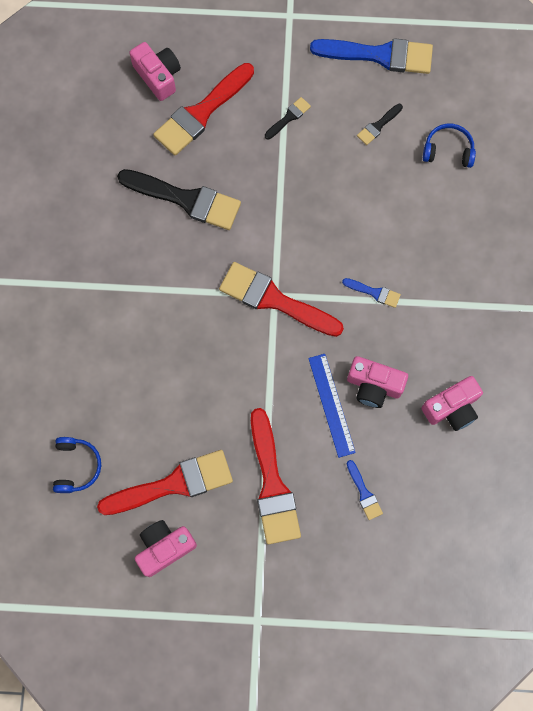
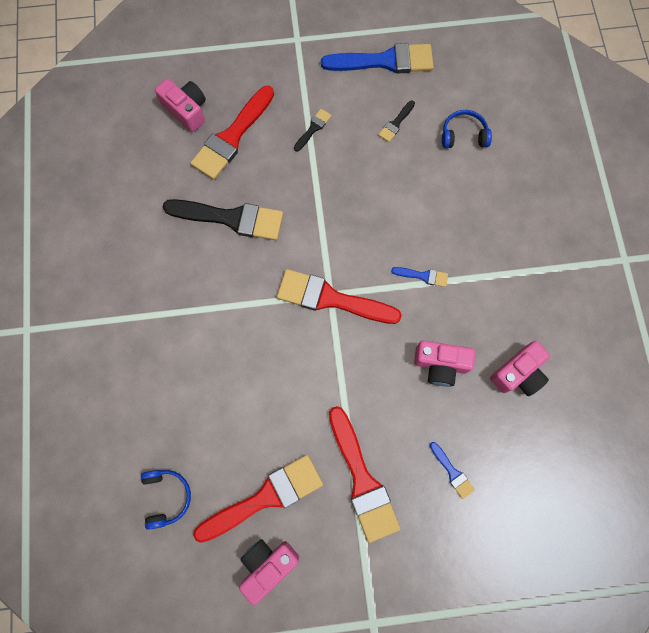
camera: 10 degrees left, 0 degrees up
(331, 405) = (404, 390): blue ruler -> none

